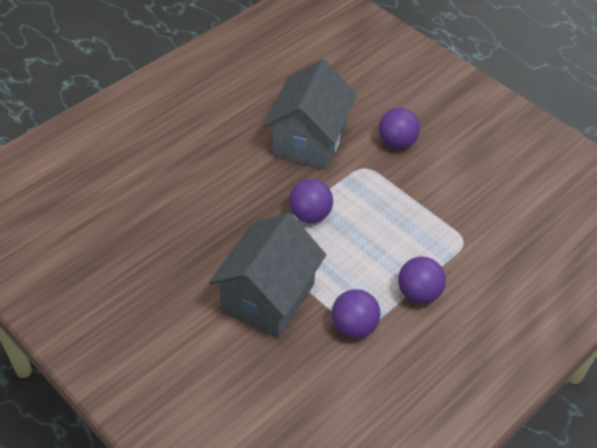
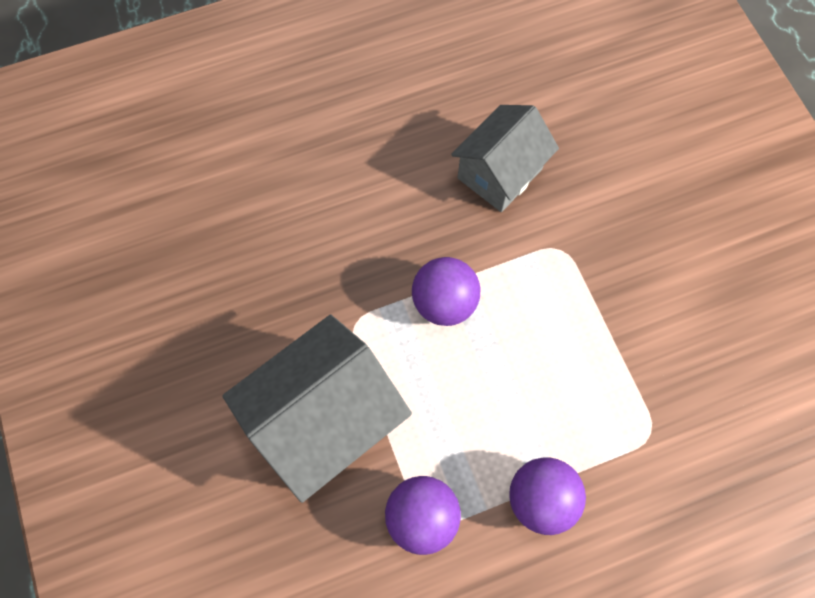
camera: 25 degrees right, 20 degrees up
(309, 140) = (499, 173): grey house -> grey house, size x0.66
(396, 142) = (628, 221): purple ball -> none

